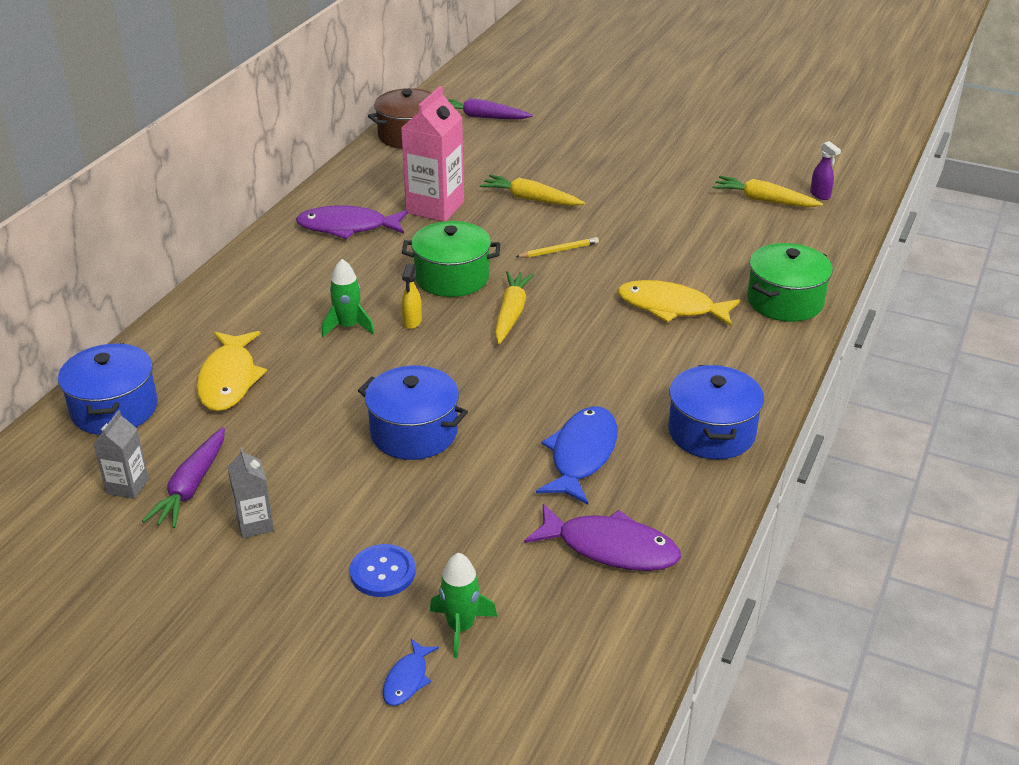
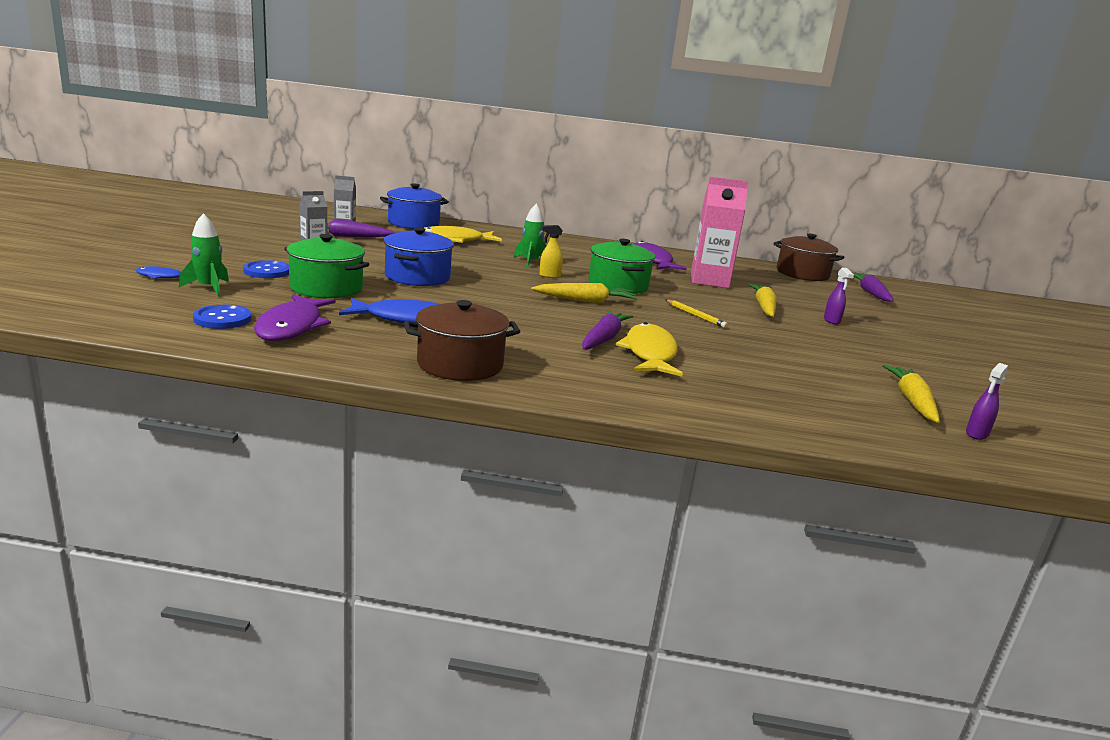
camera: 70 degrees right, 15 degrees down
(572, 172) = (832, 321): none -> purple spray bottle
(586, 607) = (222, 319): none -> blue button
(633, 327) = (604, 339): none -> purple carrot
(711, 432) = (460, 364): blue pot -> brown pot
(785, 301) = (716, 405): green pot -> green pot (326, 288)

